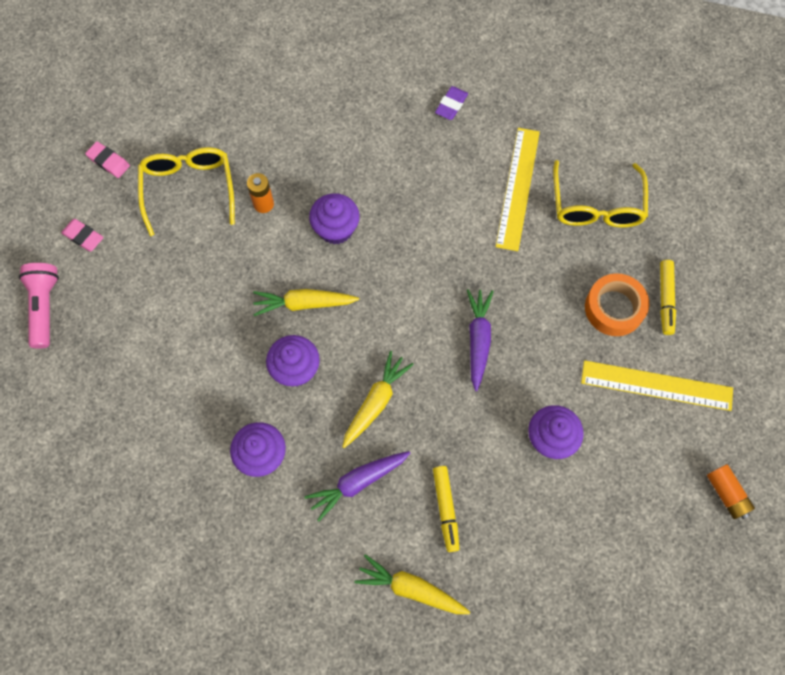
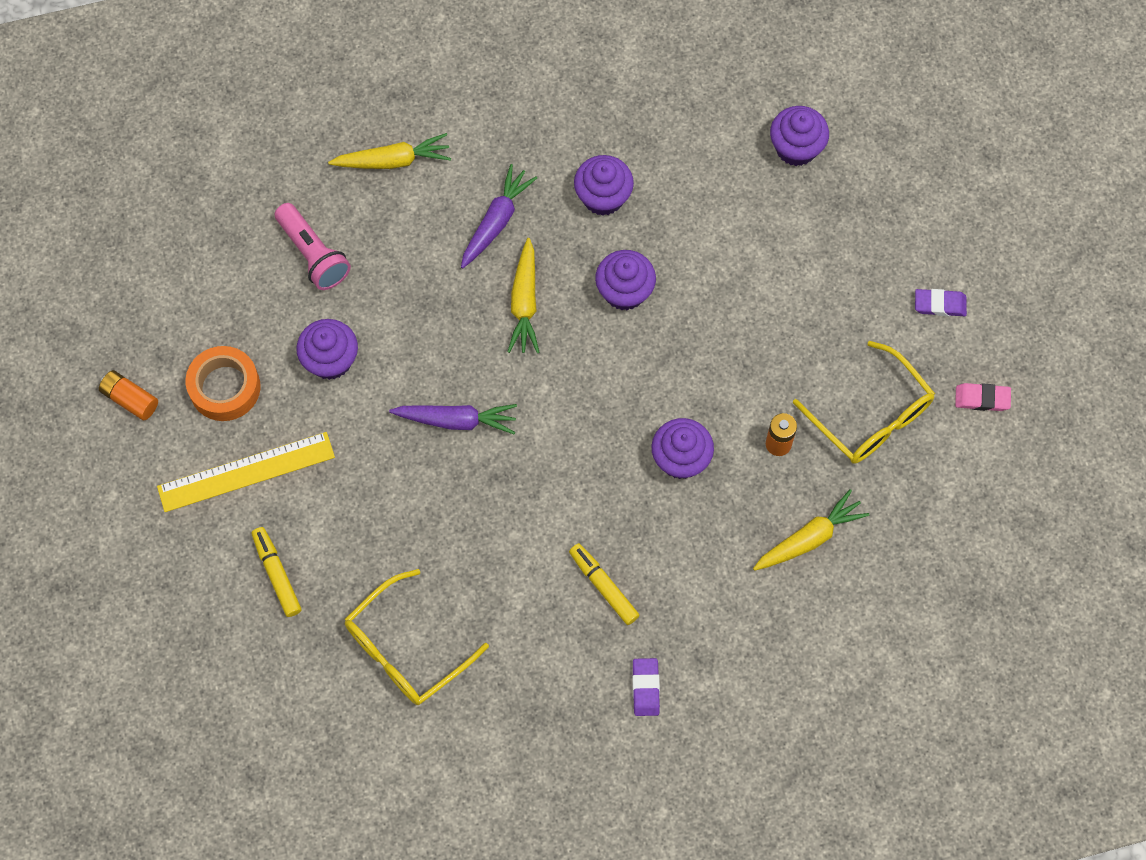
camera: 150 degrees right, 0 degrees up
(44, 307) = (918, 215): pink flashlight -> pink flashlight (313, 254)
(83, 236) = (940, 304): pink eraser -> purple eraser
(88, 411) = (796, 148): none -> purple cupcake
(304, 304) = (660, 360): yellow carrot -> yellow carrot (809, 538)
(445, 509) = (399, 242): yellow marker -> yellow marker (603, 586)
(478, 339) = (457, 420): purple carrot -> purple carrot turned 60 degrees counterclockwise
(517, 188) = (508, 620): yellow ruler -> none
(596, 205) = (406, 648): yellow glasses -> yellow glasses turned 105 degrees counterclockwise
(614, 308) = (329, 533): orange tape -> orange tape (225, 387)

